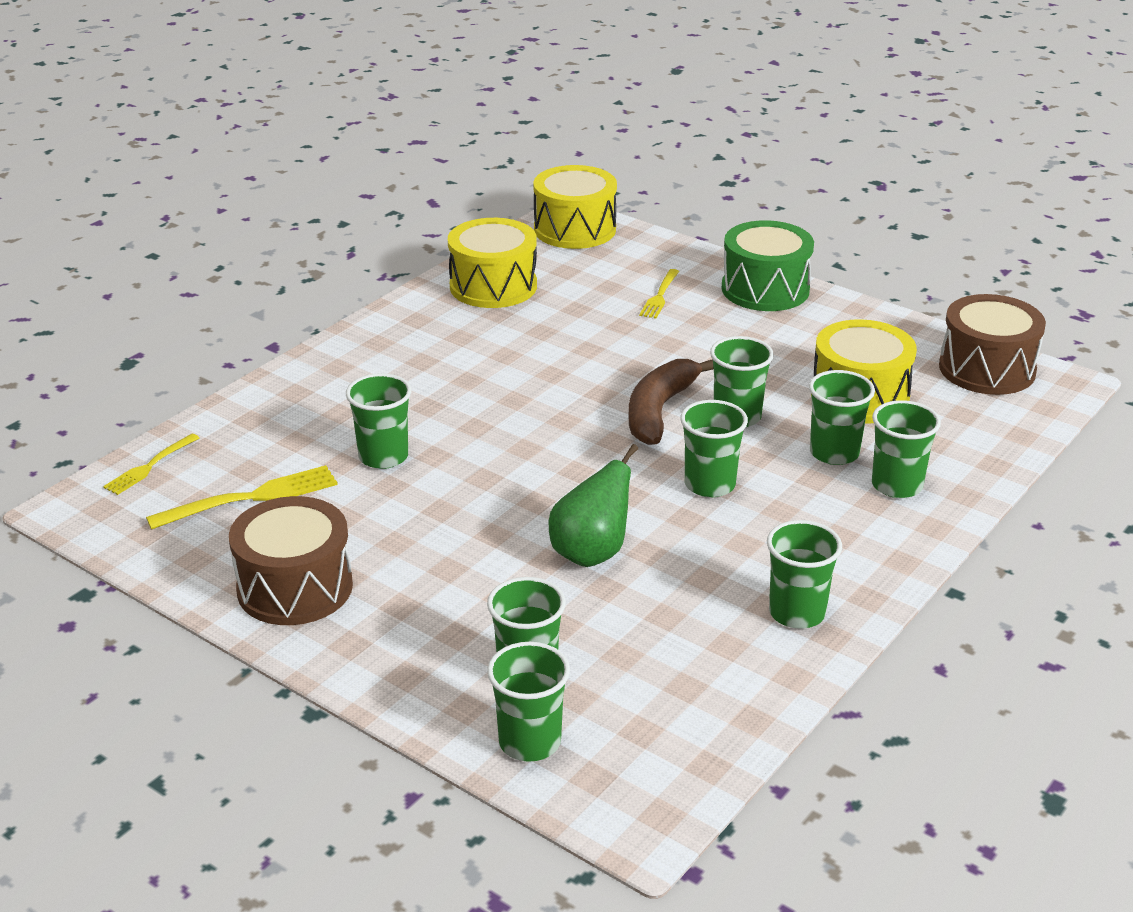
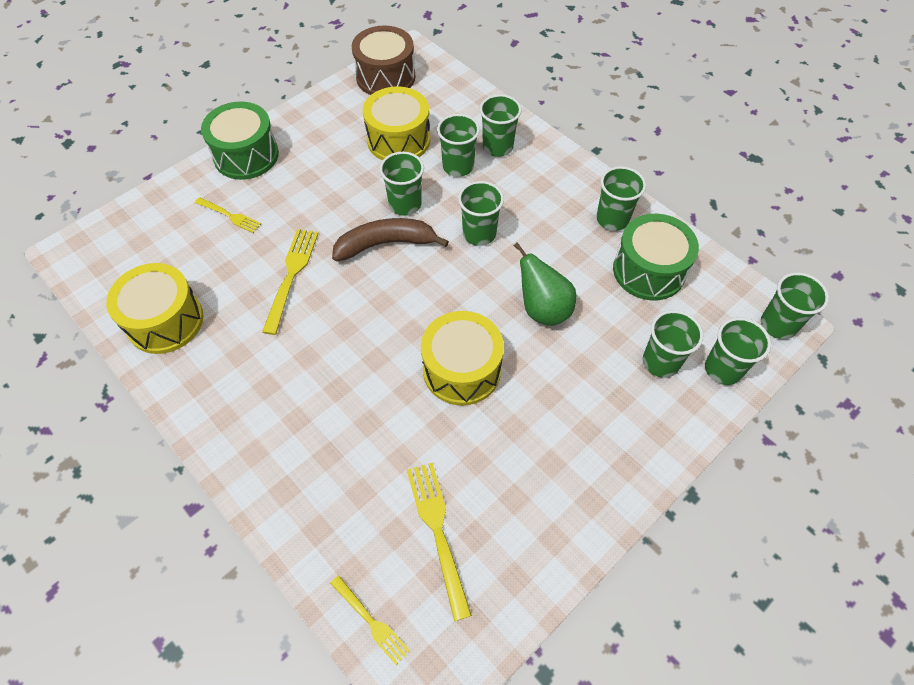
camera: 80 degrees left, 25 degrees up
(295, 587) = (560, 500): brown drum -> none
(383, 457) = (401, 426): green cup -> green cup (778, 325)
(574, 229) = (95, 251): yellow drum -> yellow drum (461, 370)
(582, 351) = (291, 276): none -> yellow fork
(659, 411) = (386, 244): brown banana -> brown banana turned 135 degrees clockwise
(702, 656) = (649, 270): none -> green drum

